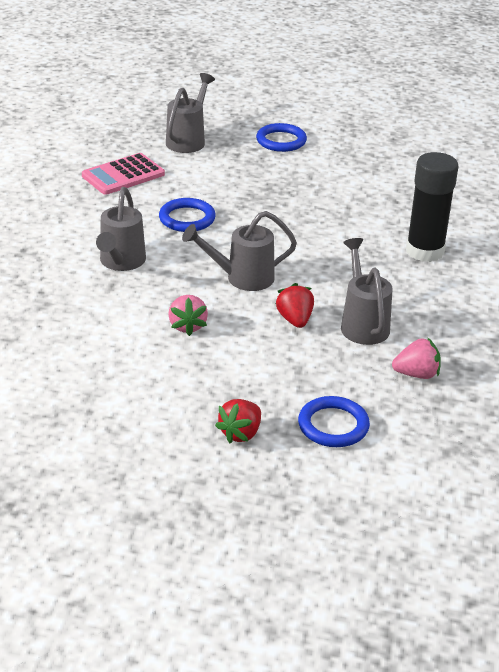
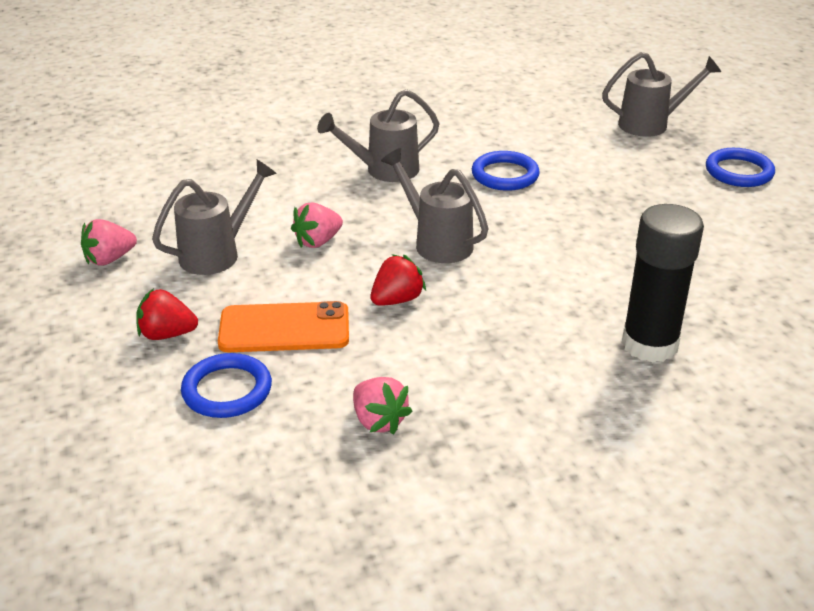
camera: 60 degrees right, 0 degrees up
(103, 433) = (109, 259): none -> pink strawberry
(123, 175) = (534, 118): pink calculator -> none
(283, 378) = (284, 328): none -> orange phone
(363, 324) = (439, 348): grey watering can -> grey watering can (217, 253)

